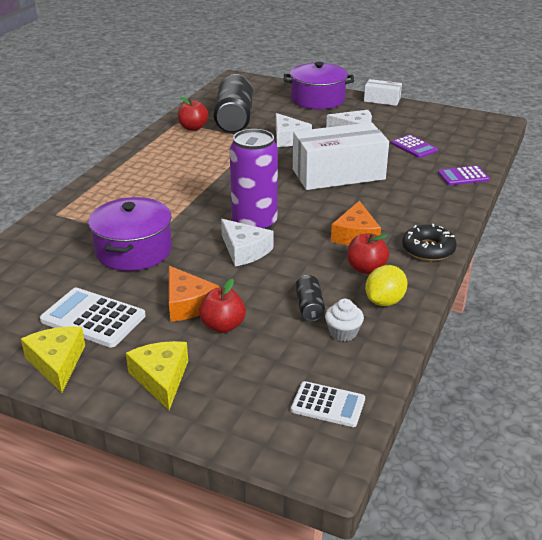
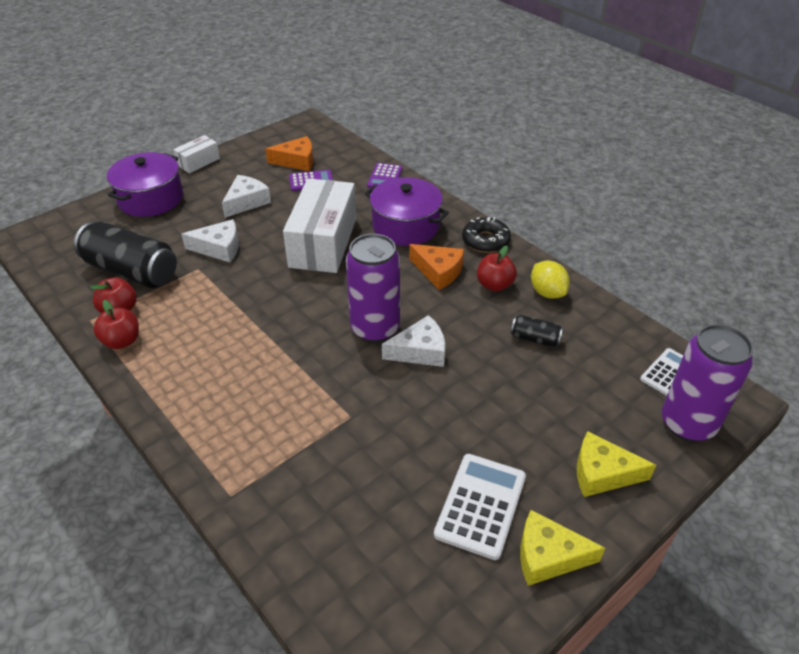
camera: 65 degrees left, 10 degrees up
(93, 318) = (481, 505): white calculator -> white calculator turned 150 degrees clockwise
(133, 250) = (367, 438): purple pot -> purple pot (405, 226)
(188, 303) = (491, 420): orange cheese -> orange cheese (297, 161)
(223, 326) = (538, 405): red apple -> red apple (122, 341)
(260, 428) = (688, 423): none -> purple can
(343, 332) = (580, 331): white cupcake -> none

